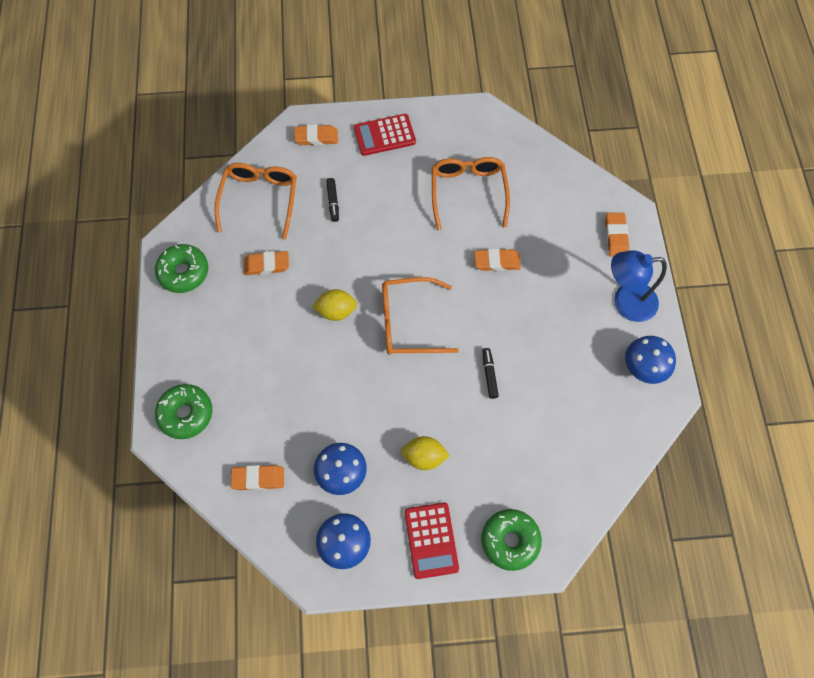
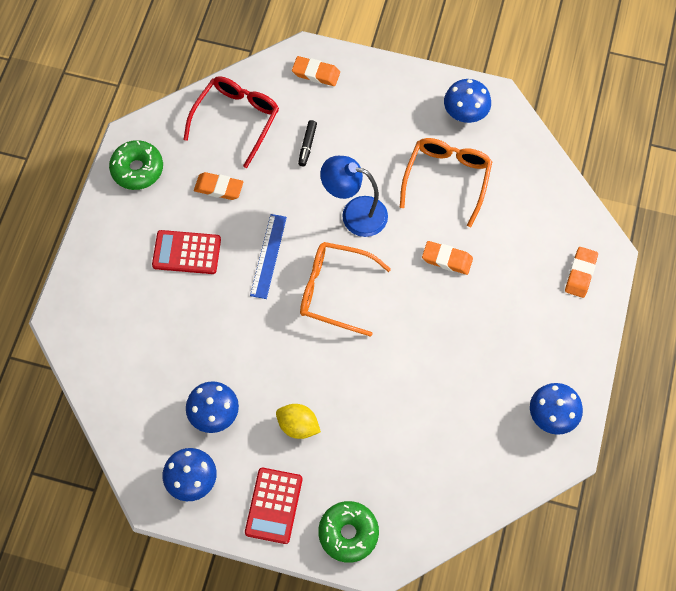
camera: 20 degrees right, 0 degrees up
(186, 414) = (91, 307): green donut -> none
(258, 478) = (135, 390): orange eraser -> none
(259, 199) = (236, 120): orange glasses -> red glasses
(336, 311) = (268, 256): yellow lemon -> blue ruler
(384, 135) = (385, 93): red calculator -> red calculator (186, 252)
(460, 131) = (465, 112): none -> blue mushroom
(489, 375) = (393, 369): black marker -> none
(625, 302) = (561, 344): blue lamp -> blue lamp (355, 214)

